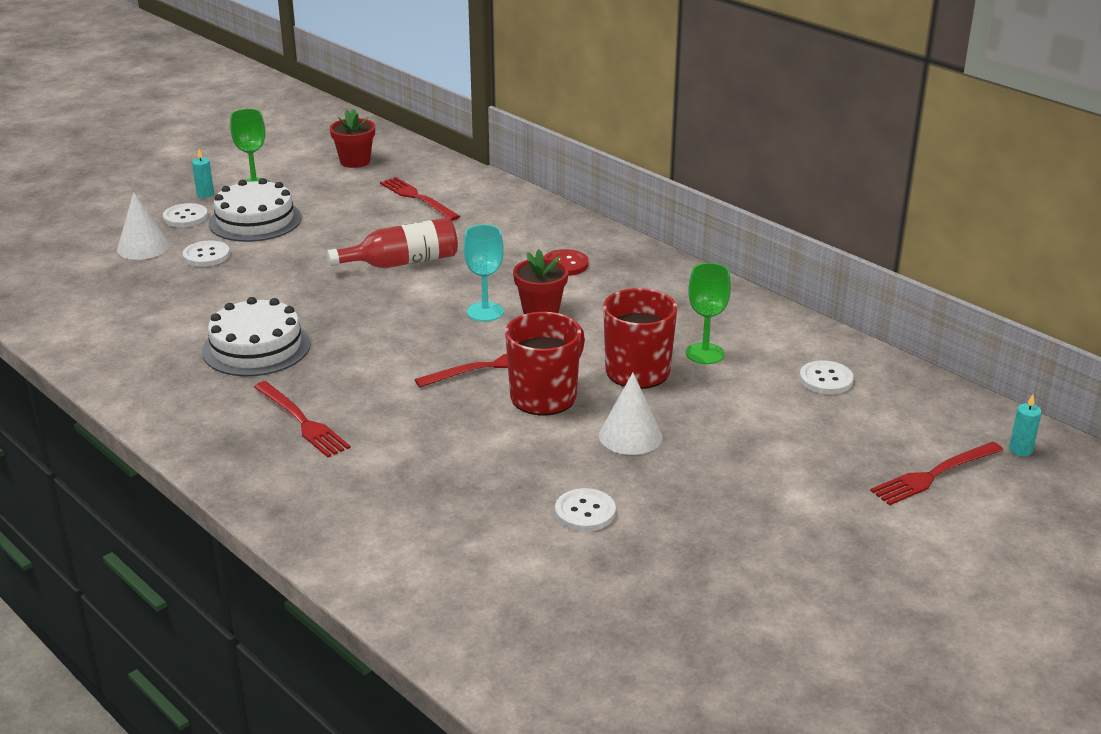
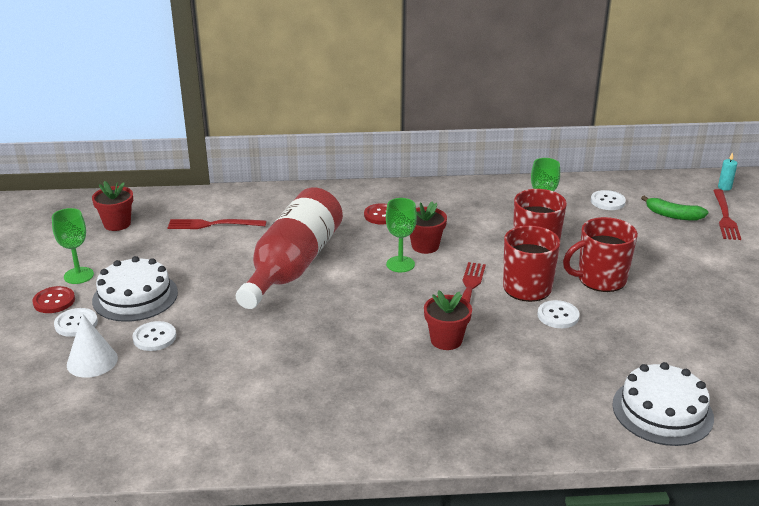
camera: 50 degrees left, 0 degrees up
(205, 194) = (54, 301): turquoise candle -> red button
(256, 347) = (325, 367): white cake -> white cake (662, 411)
(302, 421) = (449, 387): red fork -> none
(380, 389) = (446, 340): none -> red flower pot
(402, 262) = (293, 266): red bottle -> red bottle, size x1.65
(485, 312) = (400, 264): turquoise goblet -> green goblet
(585, 512) = (664, 327): white button -> white button (558, 316)
(630, 436) = (600, 279): white cone -> red mug
(869, 435) = (673, 215): none -> green banana

